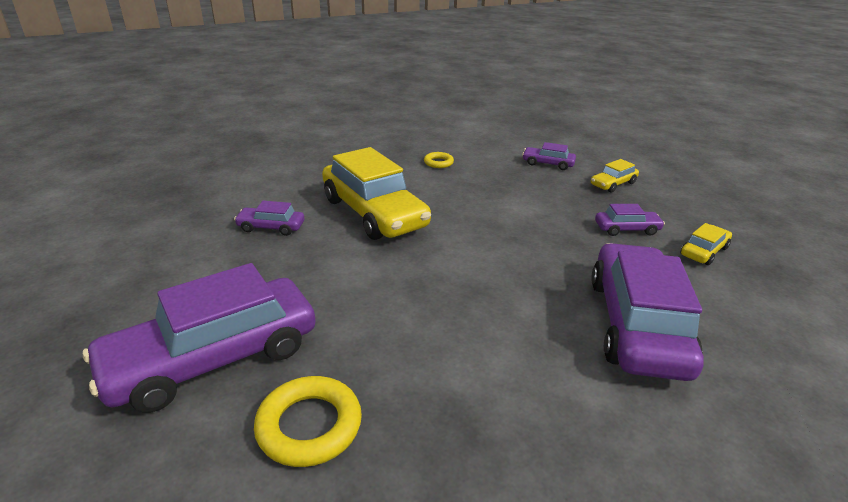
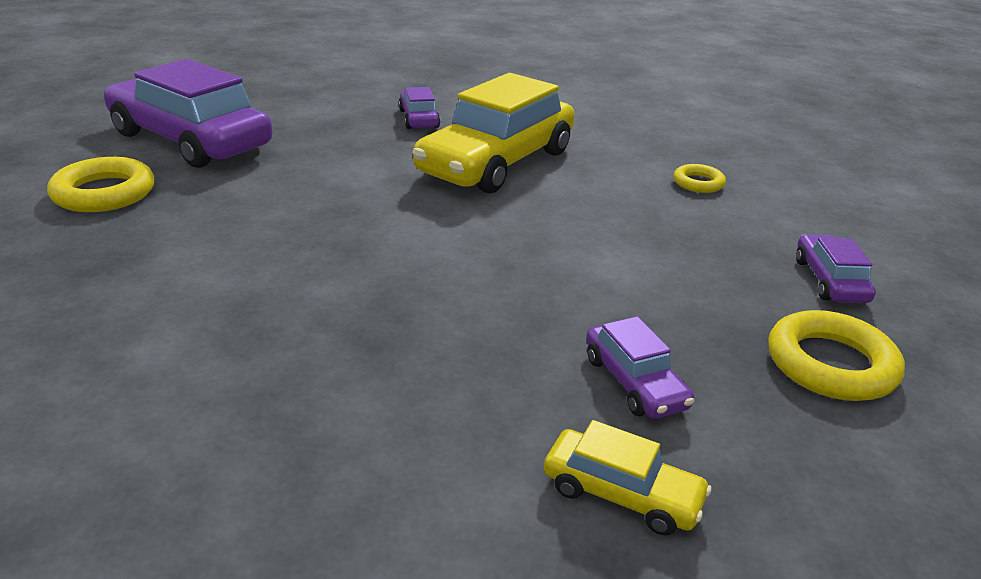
camera: 70 degrees right, 0 degrees up
(613, 184) = (830, 364): yellow car -> yellow ring
(636, 324) = (316, 389): purple car -> none

